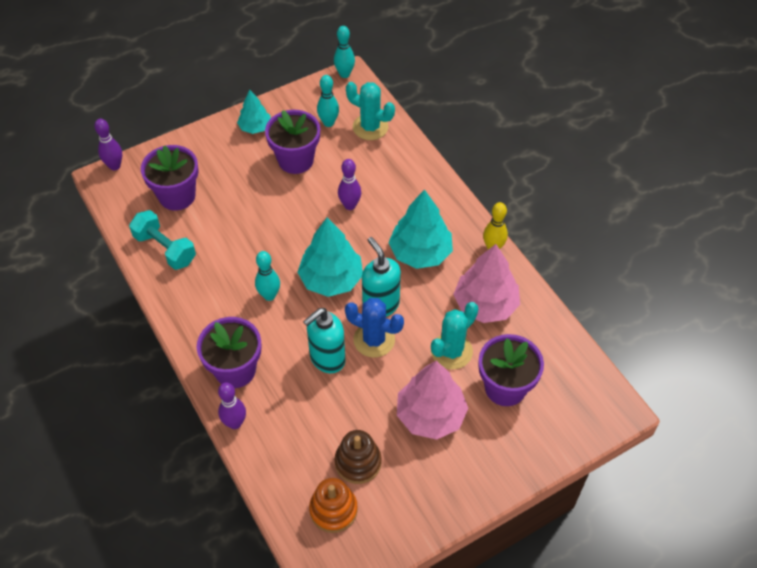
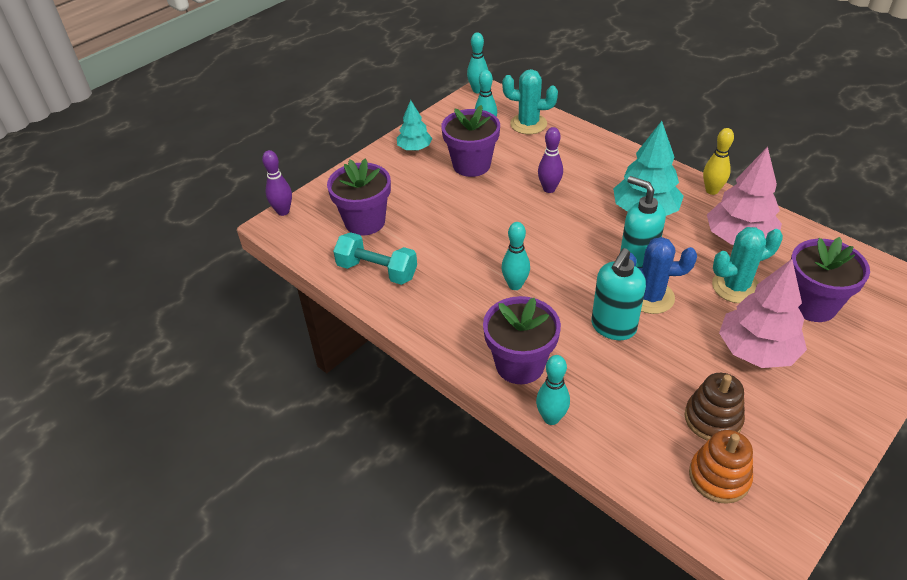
camera: 15 degrees left, 10 degrees down
(235, 423) = (551, 418): purple bowling pin -> turquoise bowling pin
(331, 279) = (571, 254): turquoise tree -> none
(451, 351) = (735, 287): turquoise cactus -> turquoise cactus turned 45 degrees clockwise

